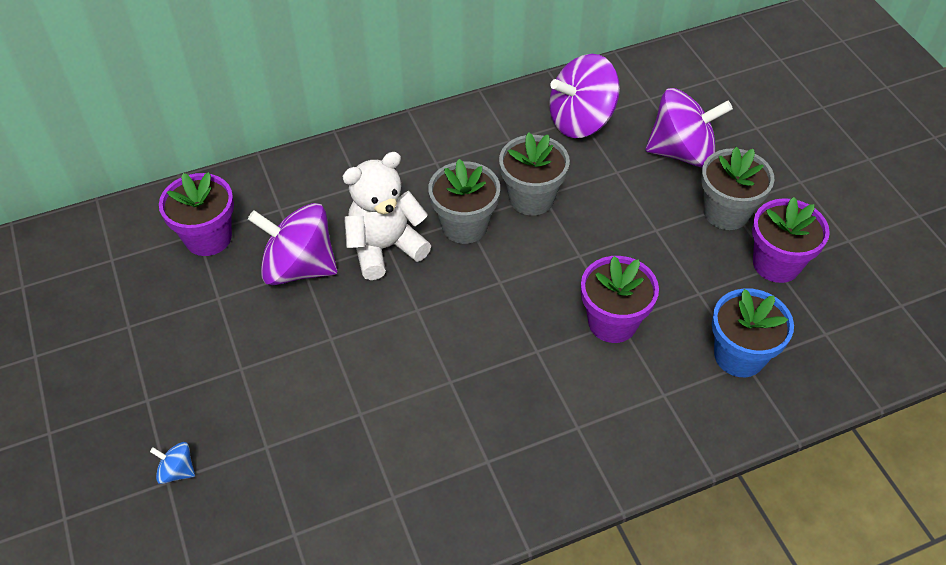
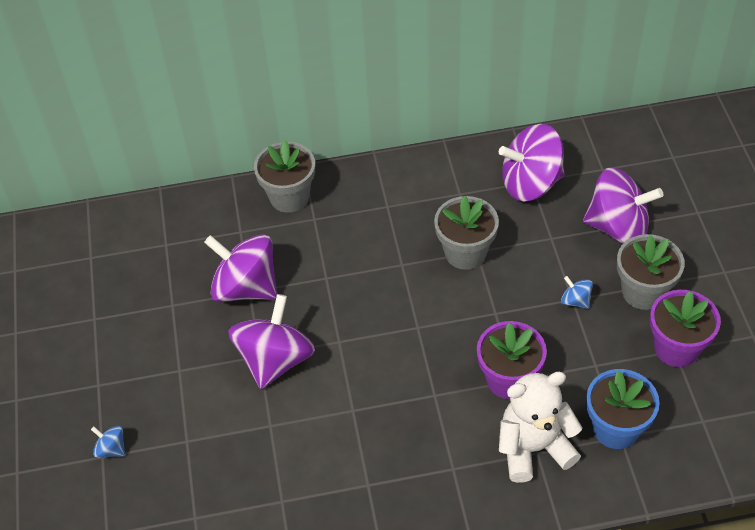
camera: 15 degrees right, 0 degrees up
(208, 238) = (174, 249): purple flower pot -> none
(350, 340) = (275, 360): none -> purple spinning top
(385, 248) = (323, 280): white teddy bear -> white teddy bear (533, 448)
(464, 226) = (398, 270): grey flower pot -> grey flower pot (289, 197)
(659, 231) = (575, 300): none -> blue spinning top

